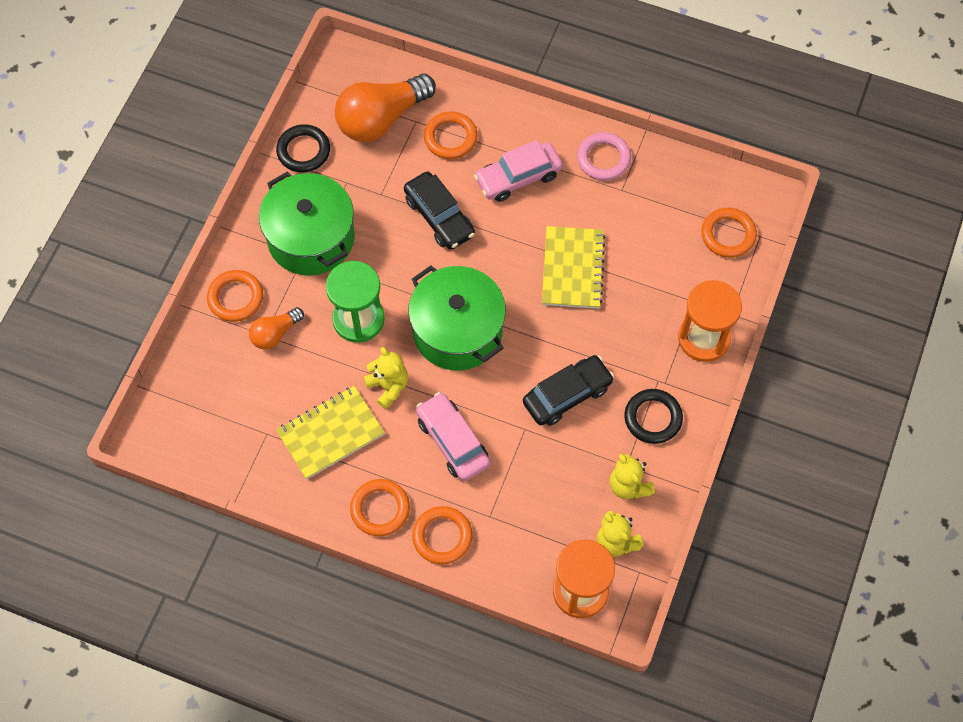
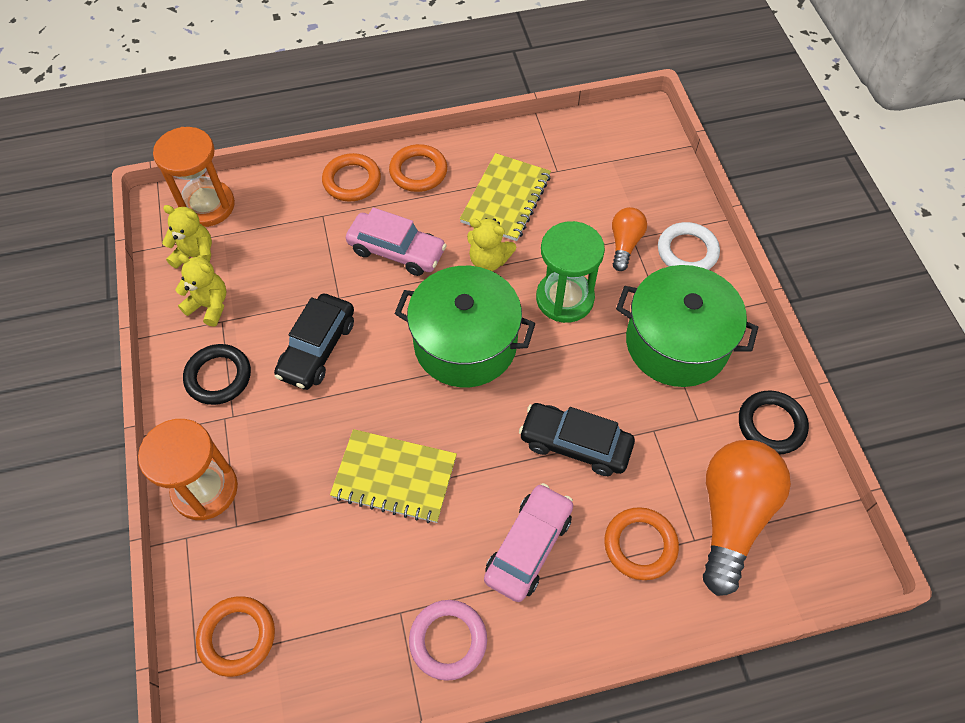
camera: 145 degrees right, 5 degrees down
(235, 298) = (687, 251): orange ring -> white ring
(572, 269) = (394, 477): yellow notebook -> yellow notebook turned 45 degrees counterclockwise

